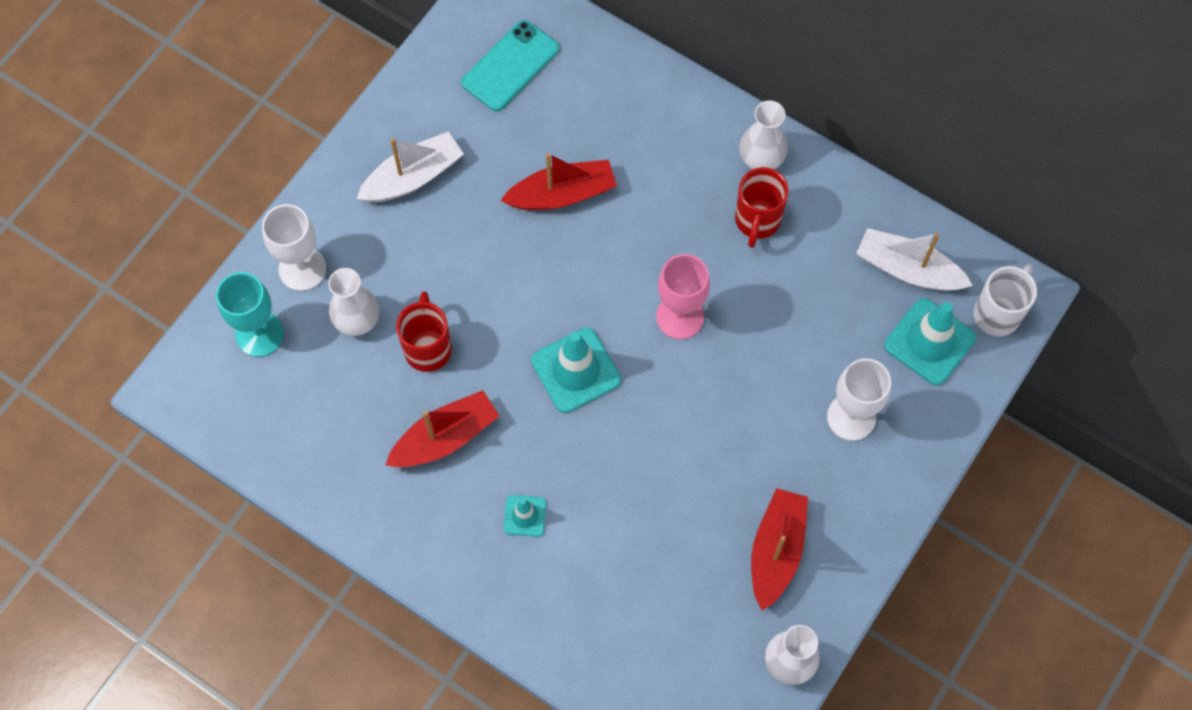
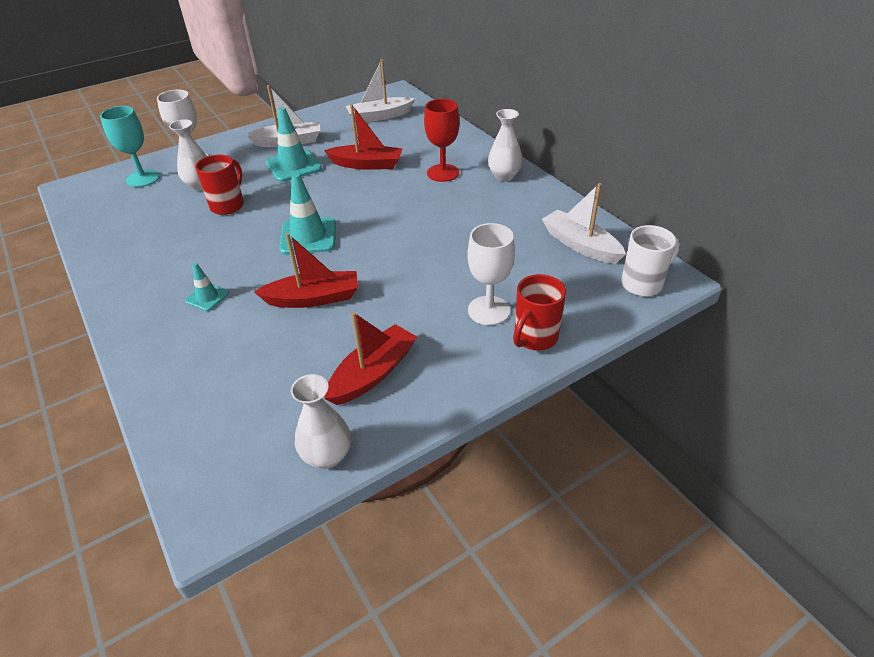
camera: 25 degrees right, 25 degrees down
(445, 437) = (197, 245): red boat -> red boat (313, 298)
(510, 66) = (379, 116): turquoise phone -> white boat
(677, 179) = (443, 173): none -> red goblet
(680, 317) = (398, 229): pink goblet -> none
(757, 221) = (483, 200): red mug -> red mug (534, 338)
(929, 342) = (577, 285): turquoise traffic cone -> turquoise traffic cone (294, 166)

